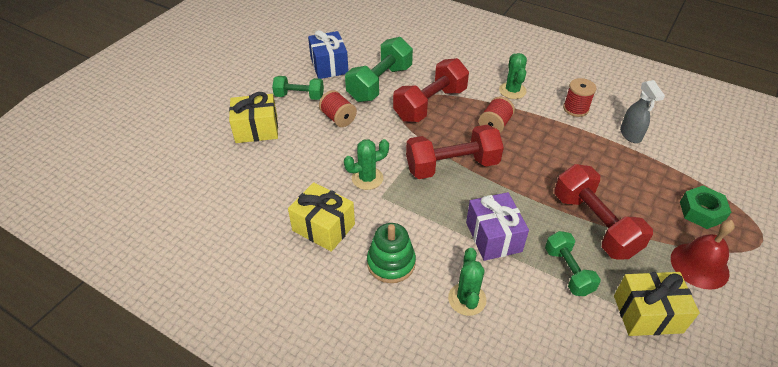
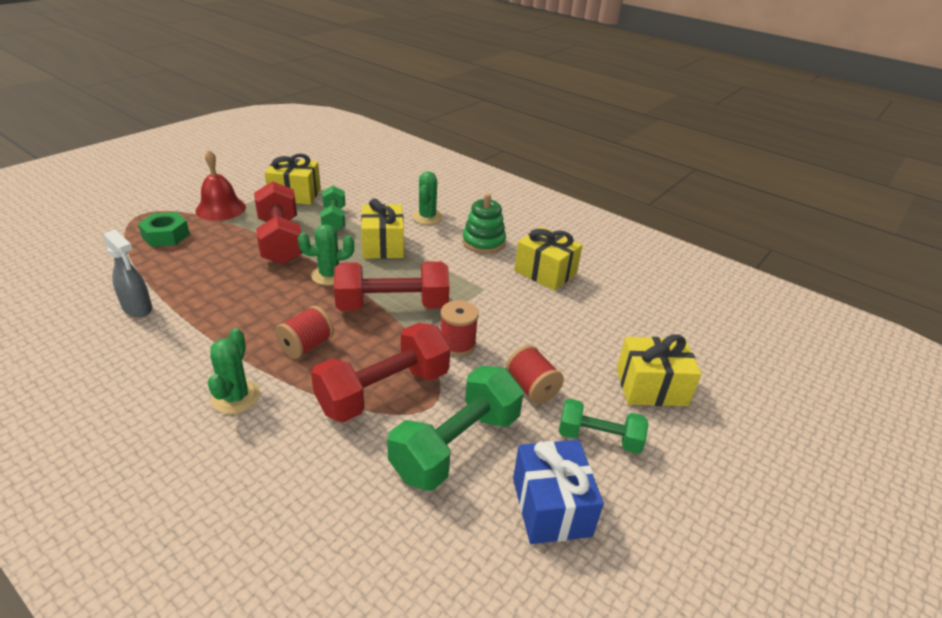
camera: 175 degrees left, 10 degrees down
(367, 178) = (497, 307): green cactus -> green cactus (329, 275)
(493, 237) = (383, 245): purple gift -> yellow gift
(575, 109) = (168, 353): red spool -> red spool (457, 344)
(630, 135) = (138, 308): grey spray bottle -> grey spray bottle turned 135 degrees clockwise

